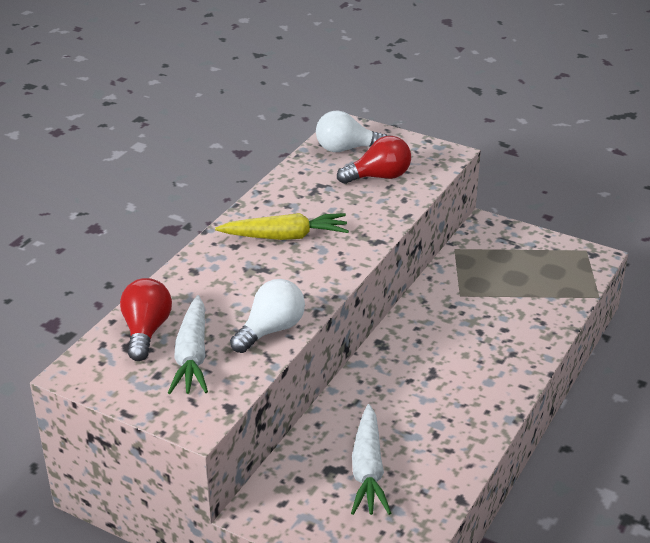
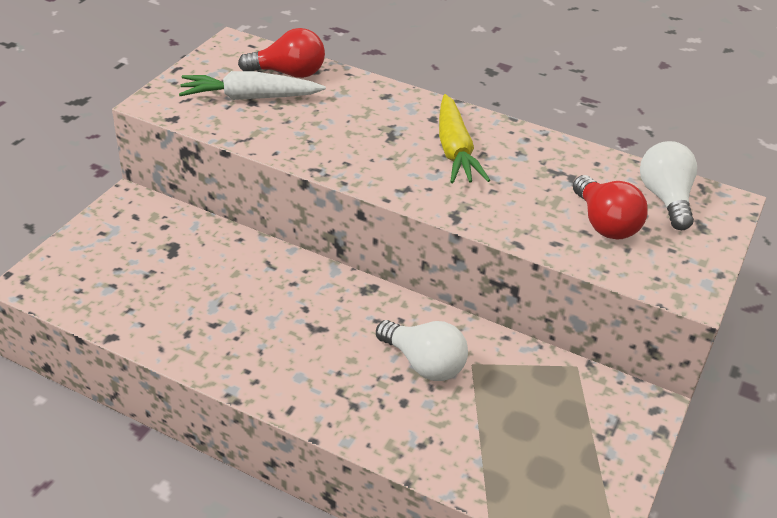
camera: 85 degrees right, 5 degrees up
(271, 330) = (285, 141): white light bulb -> white light bulb (424, 364)
(368, 470) = (168, 271): white carrot -> none

